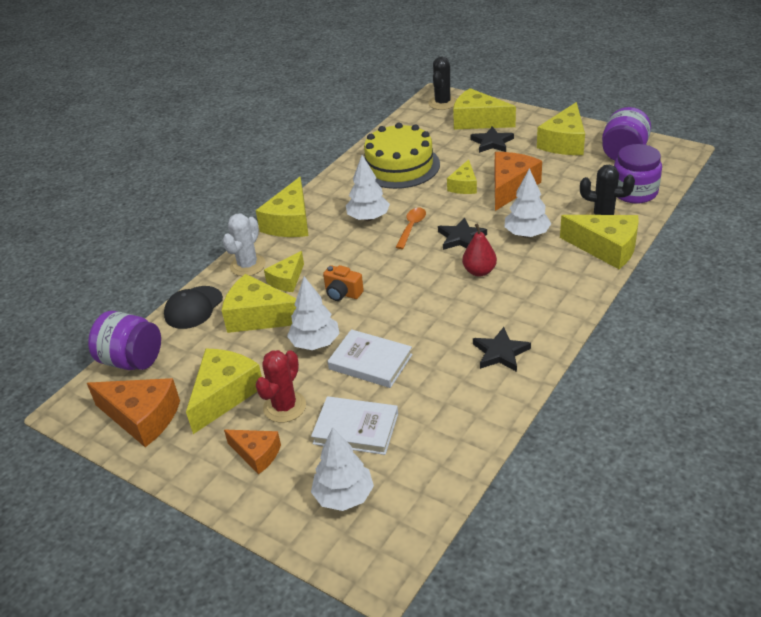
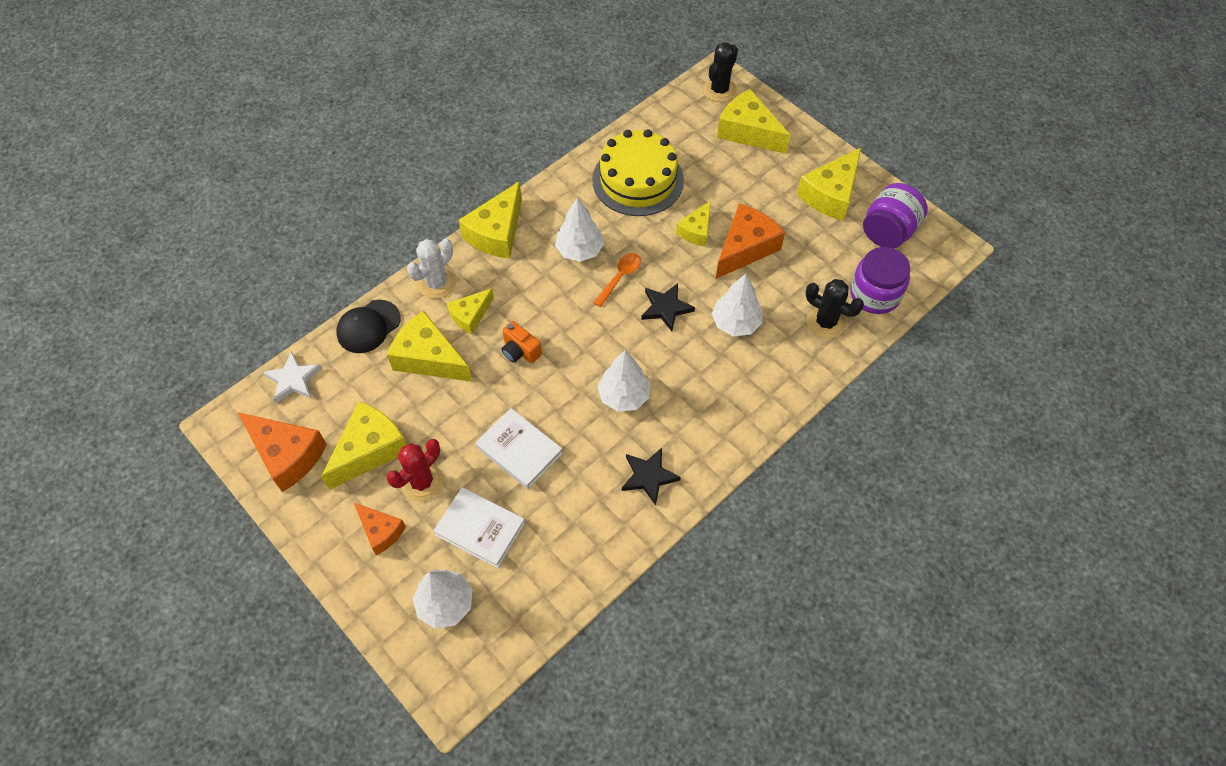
camera: 10 degrees right, 20 degrees up
(132, 360) = (293, 380): purple jar -> white star
(315, 343) = (474, 410): white tree -> white tree (624, 396)
(479, 271) = (667, 361): red pear -> none
(492, 142) = (751, 172): black star -> none
(606, 248) = (810, 368): yellow cheese -> none

